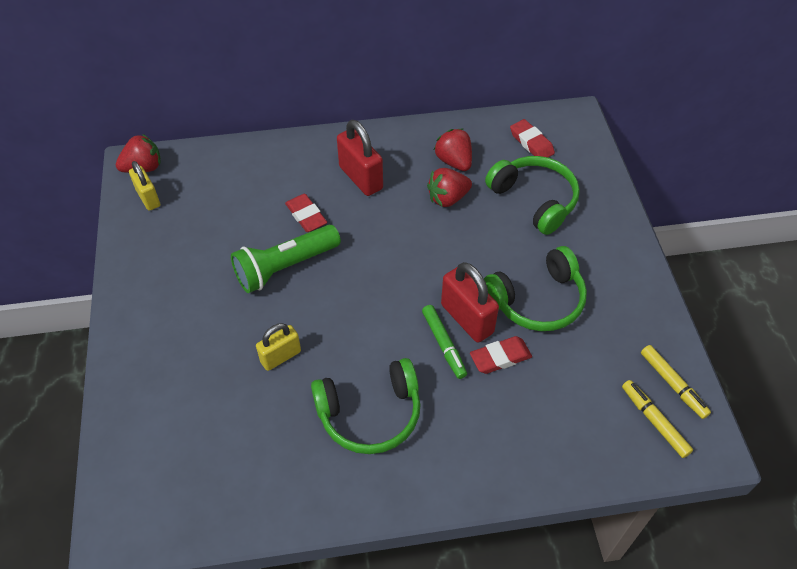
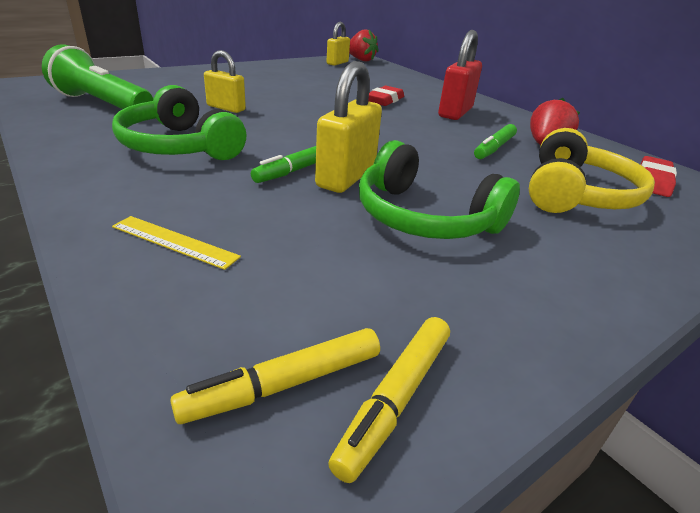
camera: 60 degrees right, 20 degrees down
(285, 267) = (322, 100): green flashlight -> green flashlight (102, 104)
(448, 198) = (494, 148): red strawberry -> green marker
(467, 319) = (346, 177): red padlock -> yellow padlock
(500, 357) = (307, 204): red eraser -> none
(525, 442) = (174, 242): none -> yellow ruler
(534, 200) = (576, 194): green headphones -> yellow headphones
(654, 421) = (284, 384): yellow marker -> yellow marker turned 150 degrees counterclockwise

